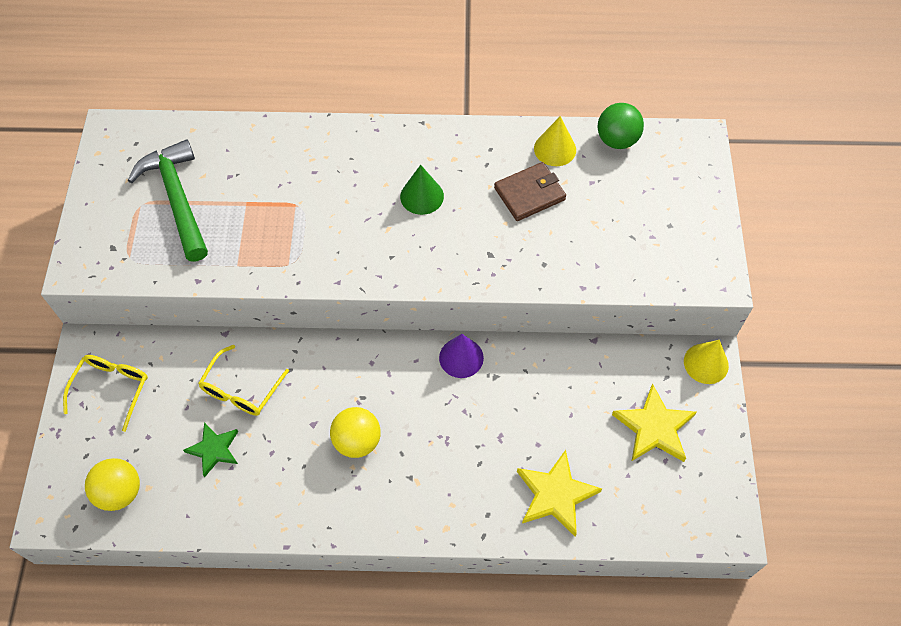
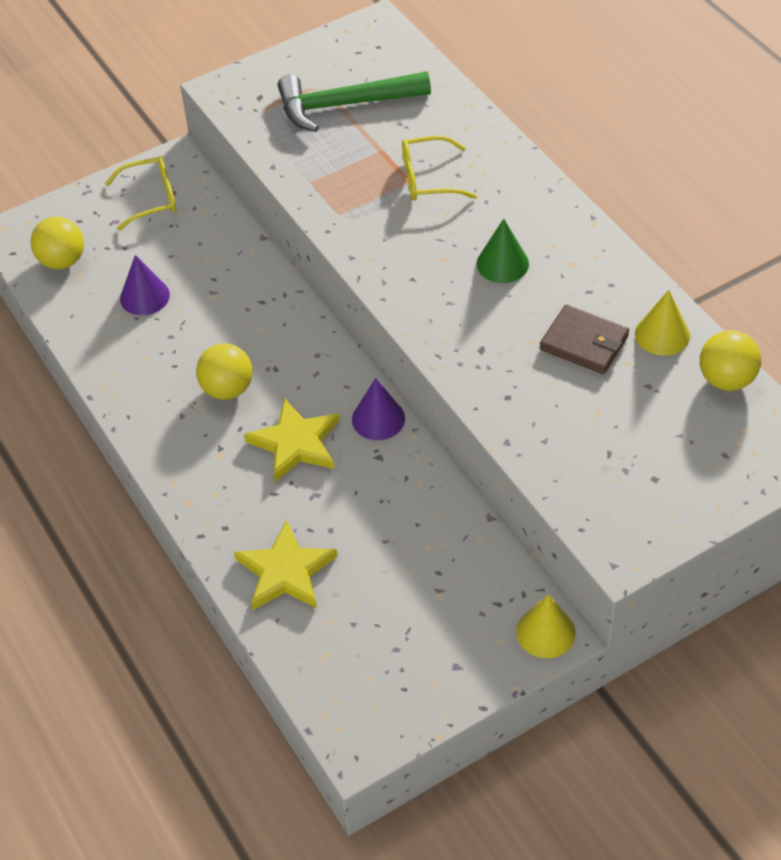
camera: 60 degrees right, 10 degrees down
(177, 199) = (344, 105): green hammer -> green hammer turned 135 degrees counterclockwise
(214, 449) = (144, 296): green star -> purple cone
(241, 390) = (215, 280): yellow glasses -> yellow glasses (428, 179)
(617, 140) = (726, 379): green ball -> yellow ball
(654, 427) = (427, 621): yellow star -> yellow star (296, 443)

